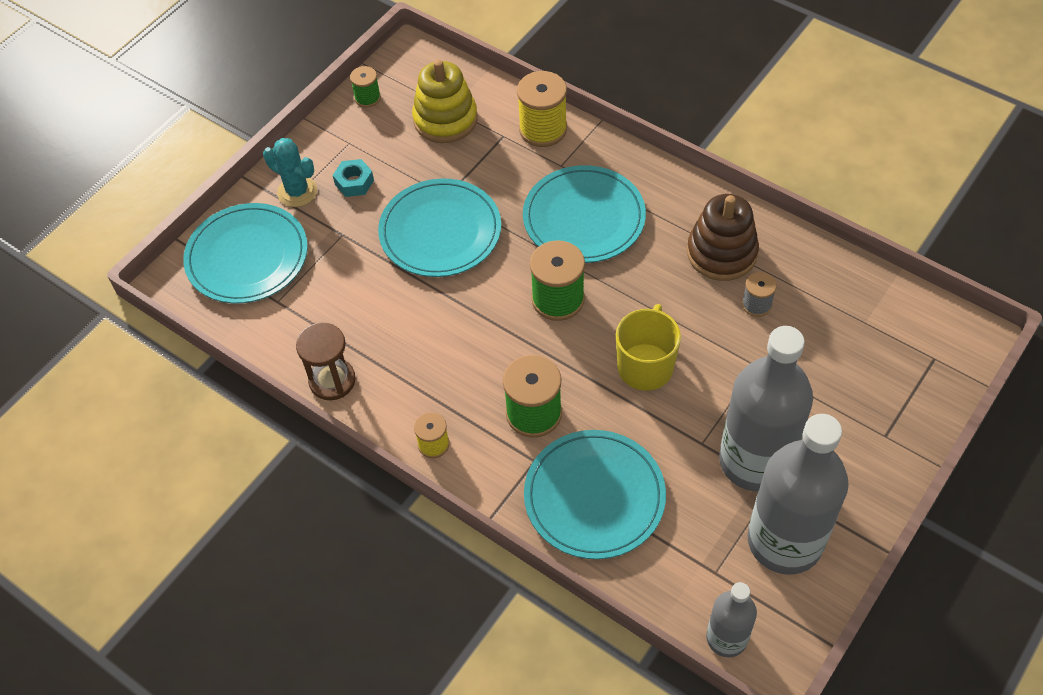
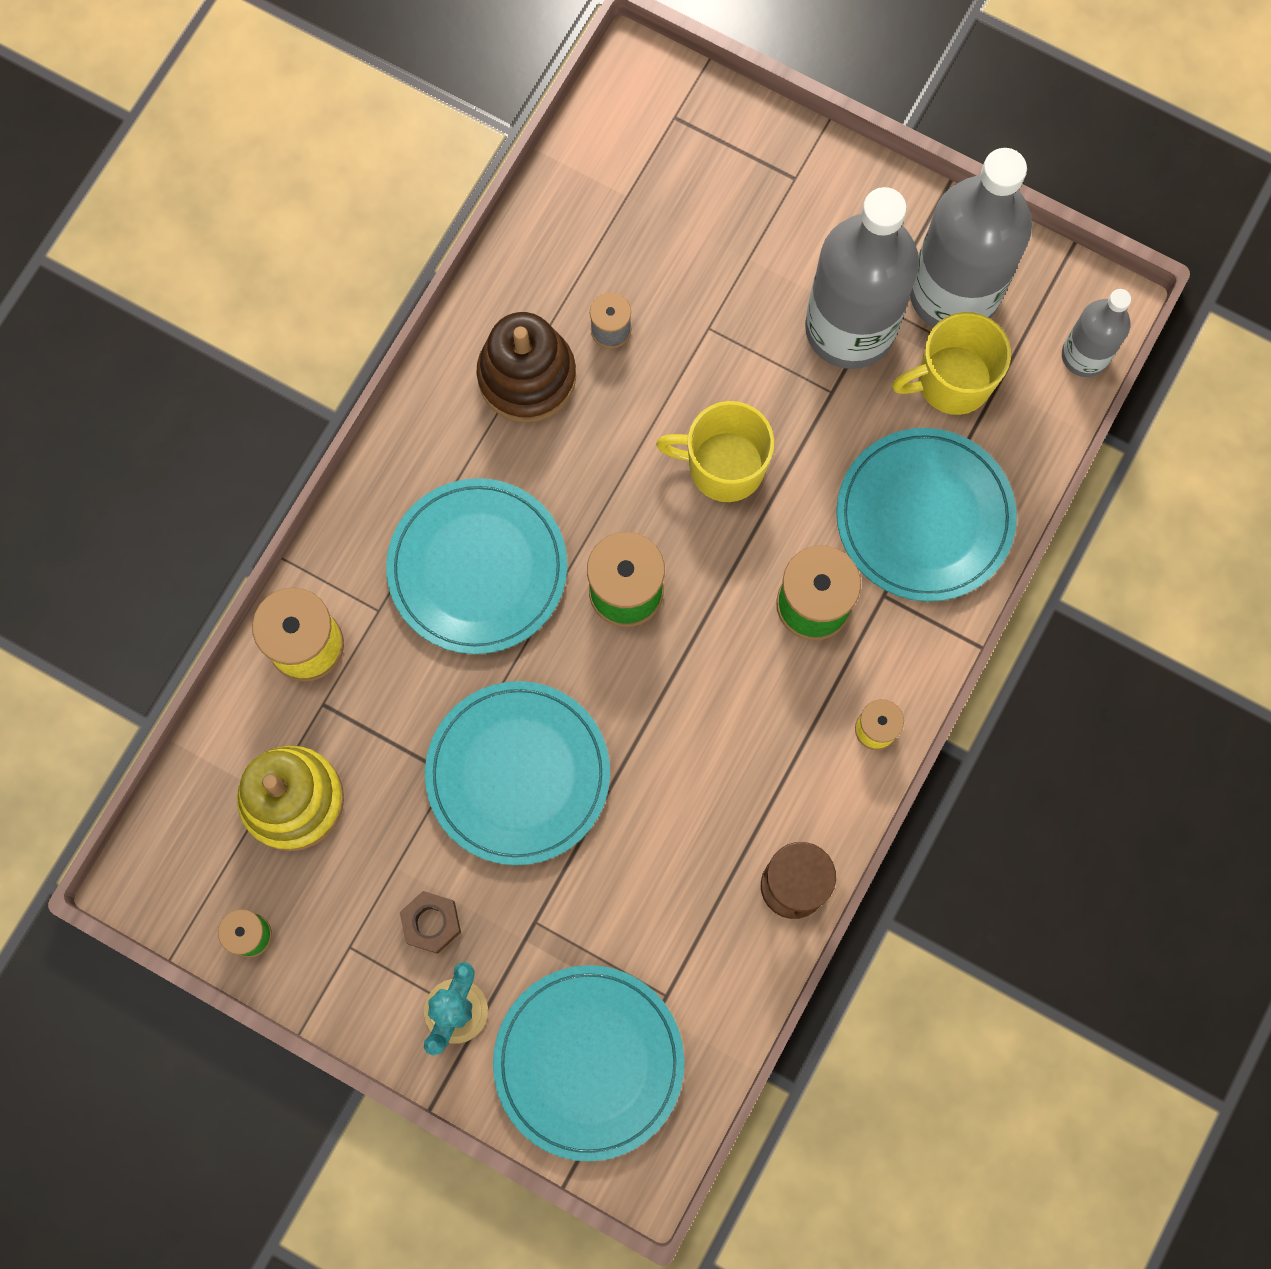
camera: 100 degrees left, 20 degrees up
(354, 182) = (431, 923): turquoise nut -> brown nut
(707, 530) = (952, 381): none -> yellow mug

